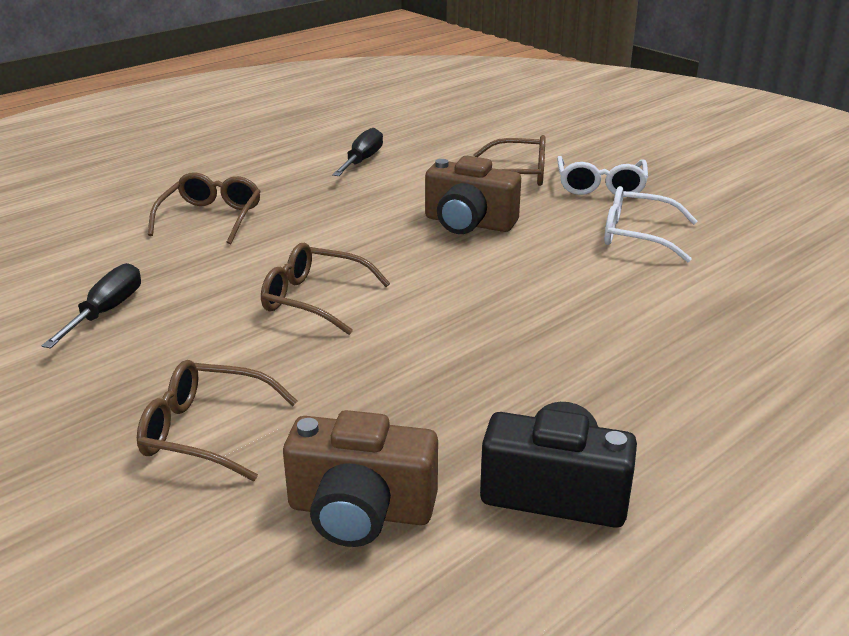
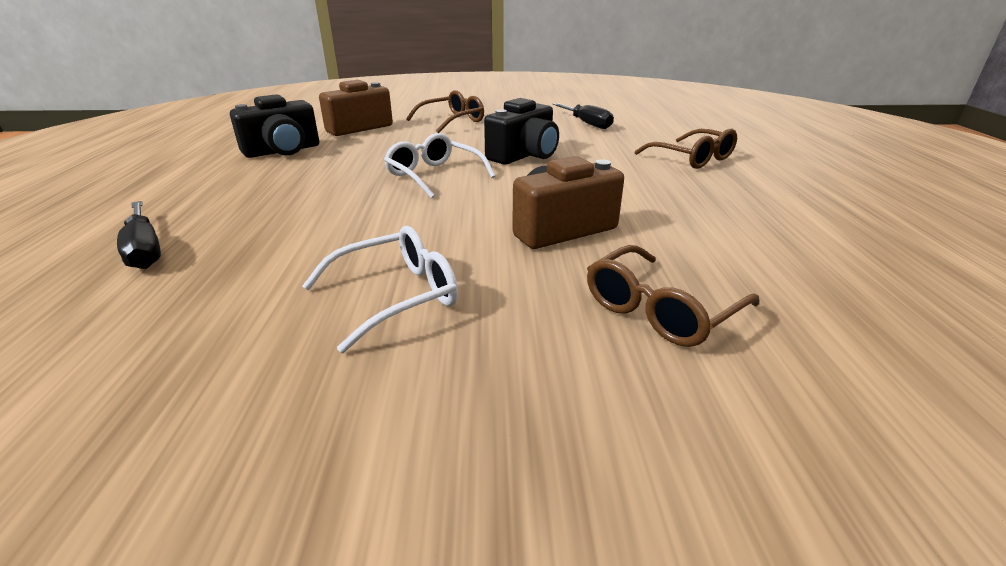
camera: 130 degrees right, 0 degrees up
(314, 299) = (524, 155): brown glasses -> black camera
(362, 160) = (794, 237): black screwdriver -> black screwdriver (144, 250)
(600, 186) = (546, 354): white glasses -> white glasses (434, 175)

